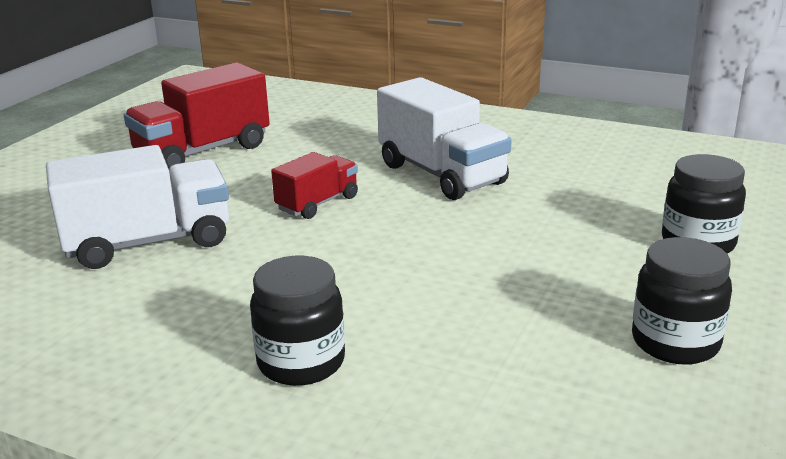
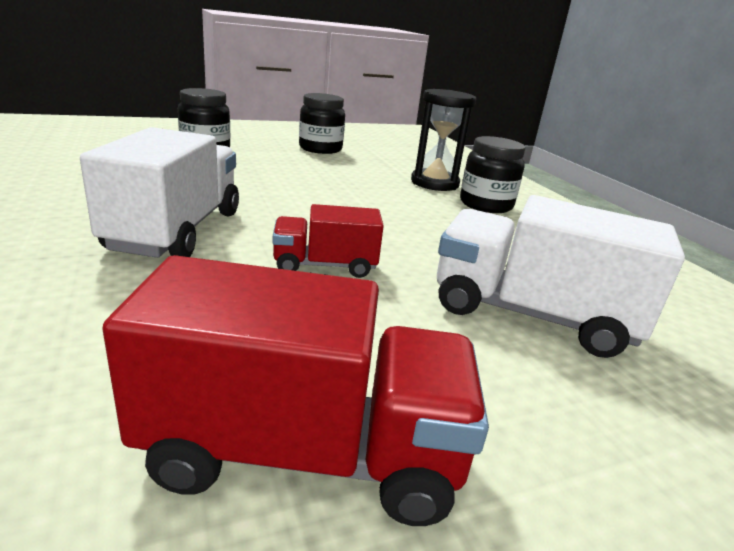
camera: 140 degrees left, 0 degrees up
(417, 369) = (434, 183): none -> black hourglass

